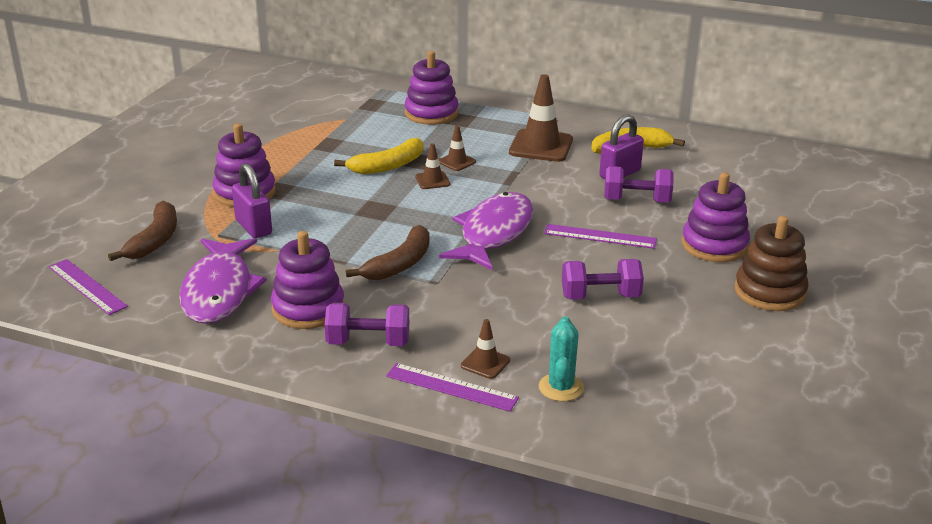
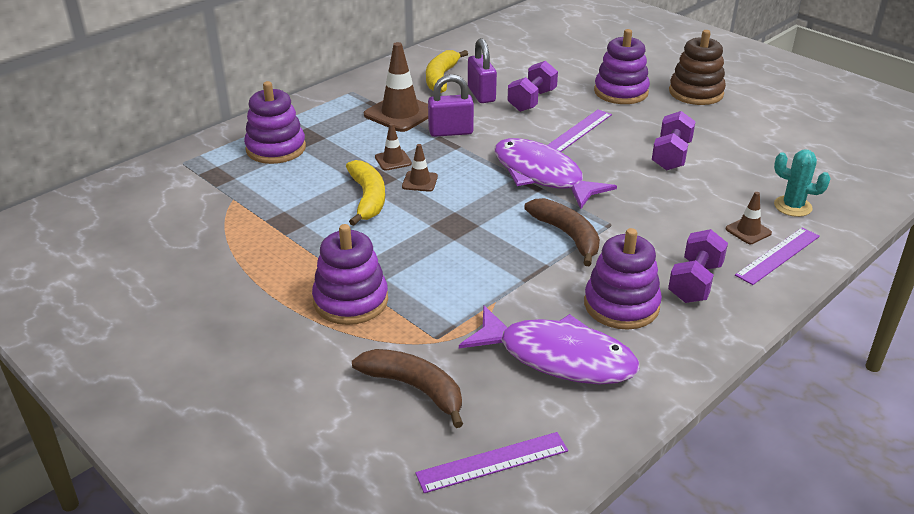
camera: 65 degrees left, 5 degrees up
(253, 227) = (435, 309): purple padlock -> purple padlock (450, 132)

